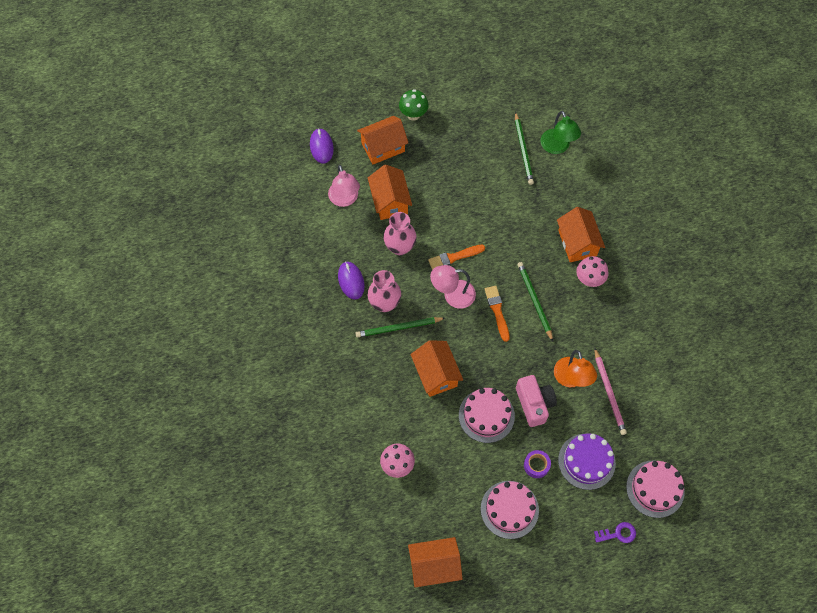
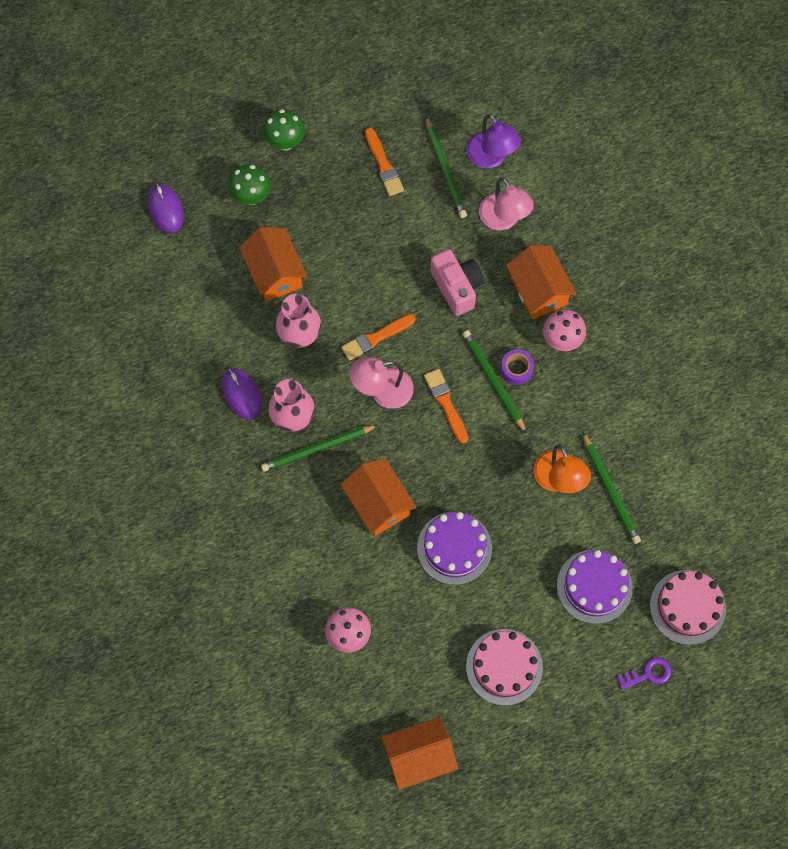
camera: 10 degrees left, 5 degrees up
(345, 199) = (212, 280): pink lamp -> pink lamp (503, 219)
(383, 147) = (251, 196): orange house -> green mushroom
(480, 140) = (383, 165): none -> orange brush
(486, 415) = (454, 548): pink cake -> purple cake
(534, 404) = (514, 522): pink camera -> pink camera (457, 287)
(536, 465) = (530, 603): purple tape -> purple tape (516, 369)
(557, 147) = (491, 158): green lamp -> purple lamp
(609, 392) = (610, 490): pink pencil -> green pencil

